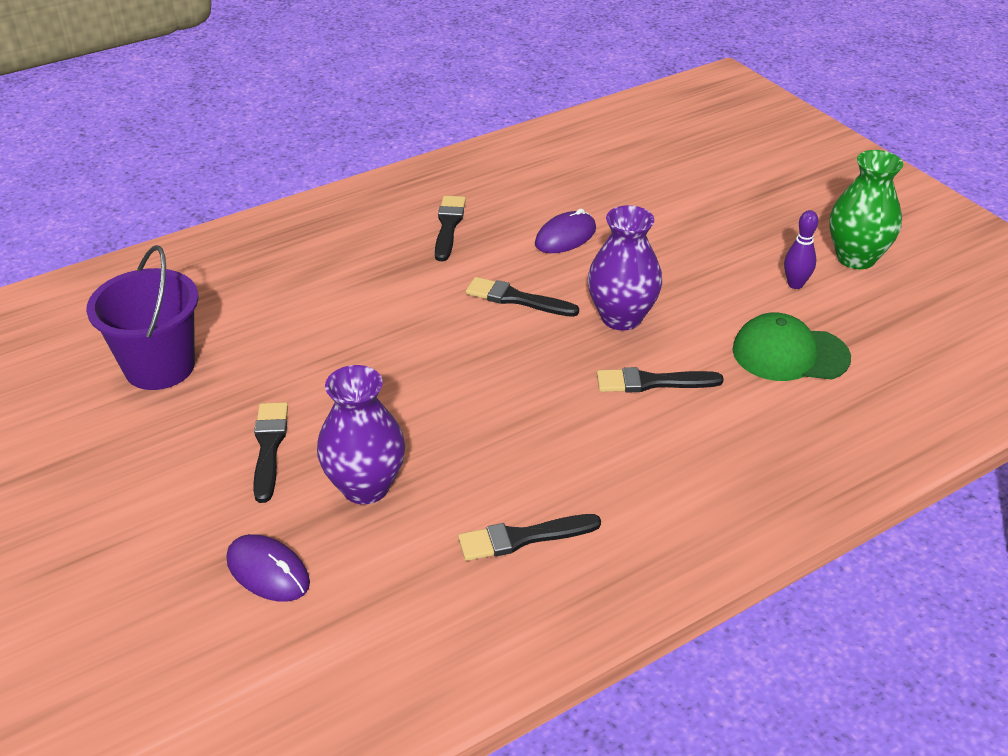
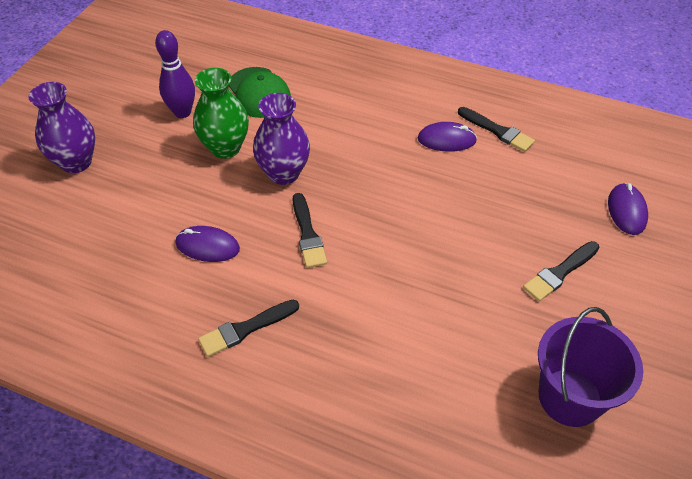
camera: 125 degrees left, 10 degrees up
(365, 487) = (535, 208): purple vase -> purple vase (76, 162)
(553, 476) = (446, 140): none -> purple mouse
(652, 382) = (335, 135): black brush -> none
(795, 284) = (182, 112): purple bowling pin -> purple bowling pin, size x1.51
(856, 258) = (131, 97): green vase -> green vase (225, 148)

